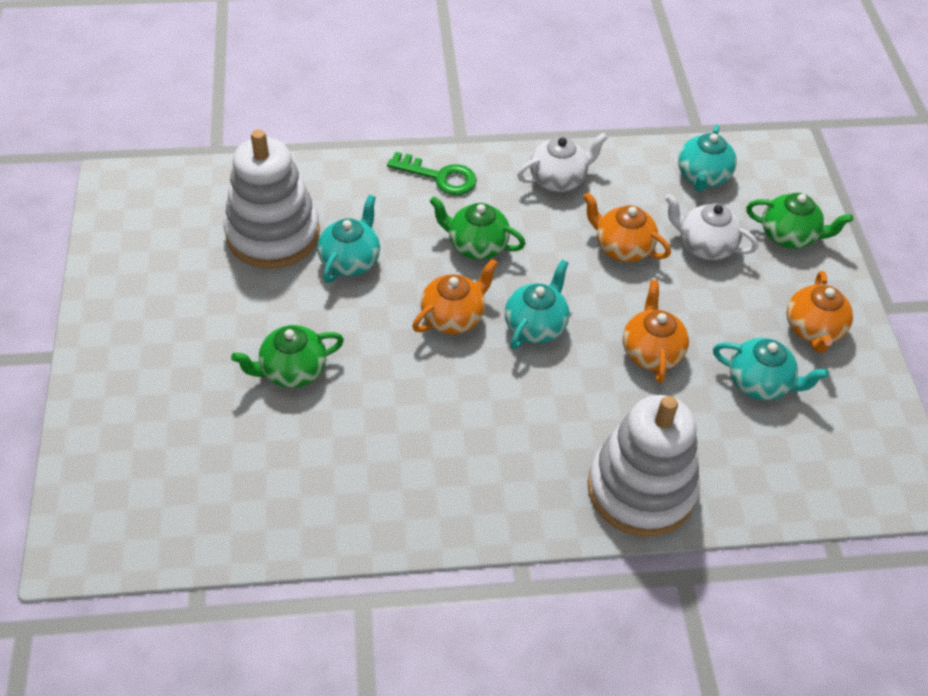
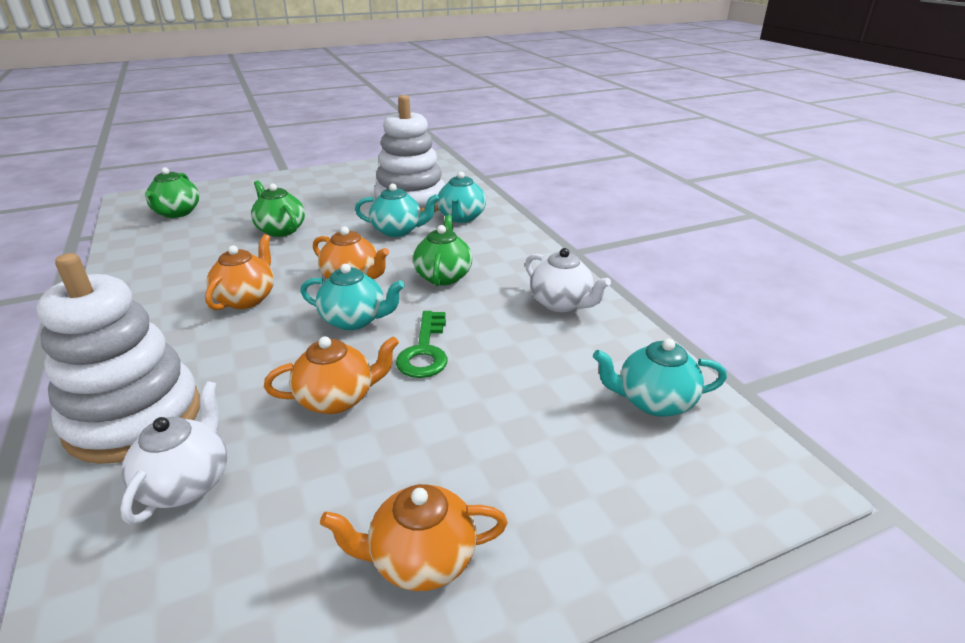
camera: 75 degrees right, 20 degrees down
(439, 177) = (516, 248): green key -> green key (424, 351)
(622, 247) = (489, 356): orange teapot -> orange teapot (246, 299)
(704, 245) = (531, 419): white teapot -> white teapot (187, 483)
(759, 383) = (302, 505): turquoise teapot -> turquoise teapot (461, 218)
(789, 236) = (606, 506): green teapot -> green teapot (177, 213)

